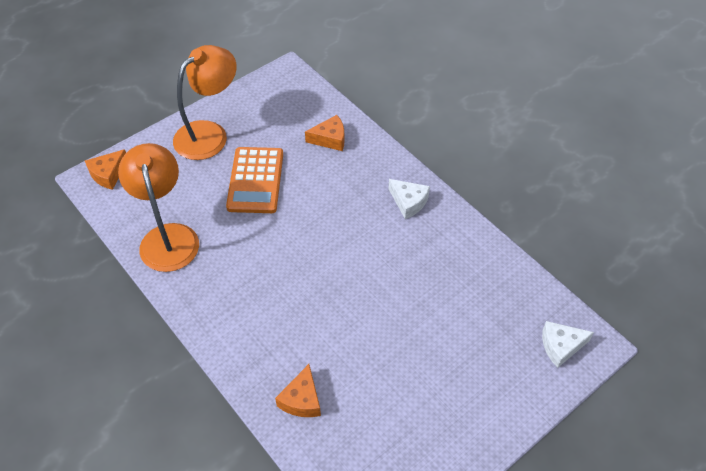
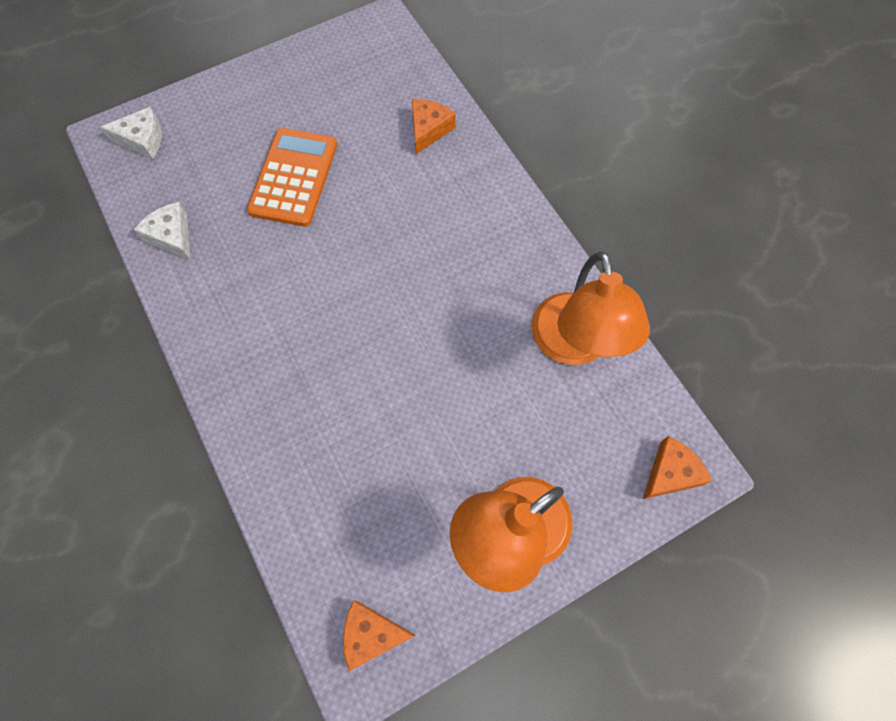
camera: 170 degrees left, 15 degrees up
(256, 180) = (445, 422): orange calculator -> orange calculator (293, 177)
(330, 139) = (317, 487): orange cheese -> orange cheese (371, 634)
(409, 202) = (236, 347): white cheese -> white cheese (172, 236)

